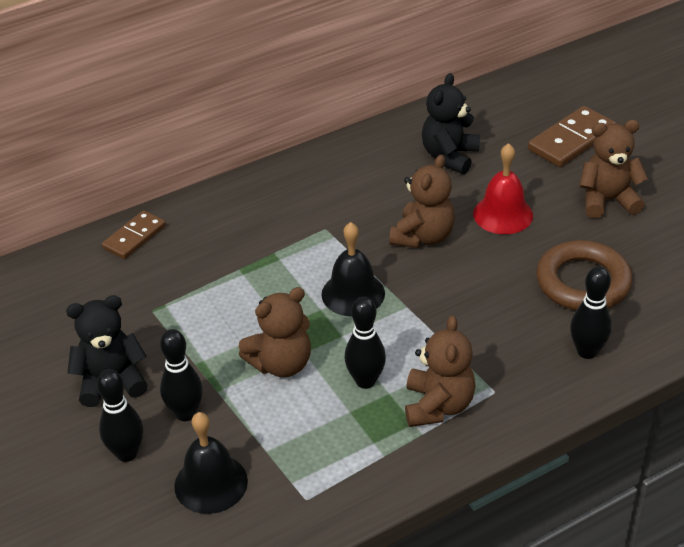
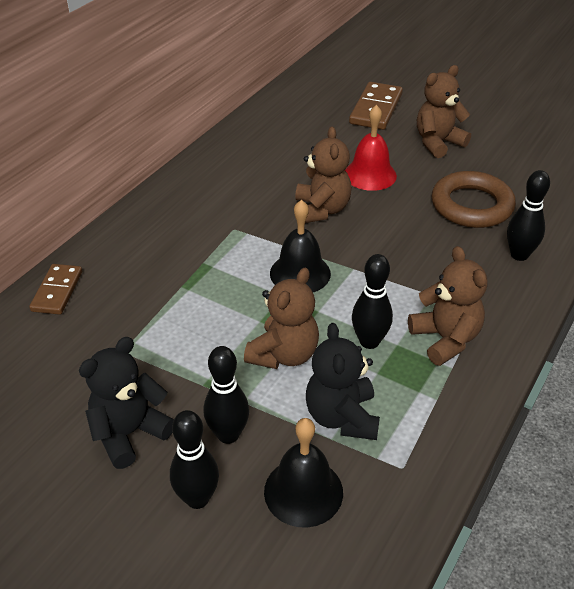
camera: 30 degrees left, 0 degrees up
(449, 156) = (293, 145): black teddy bear -> black teddy bear (342, 417)

